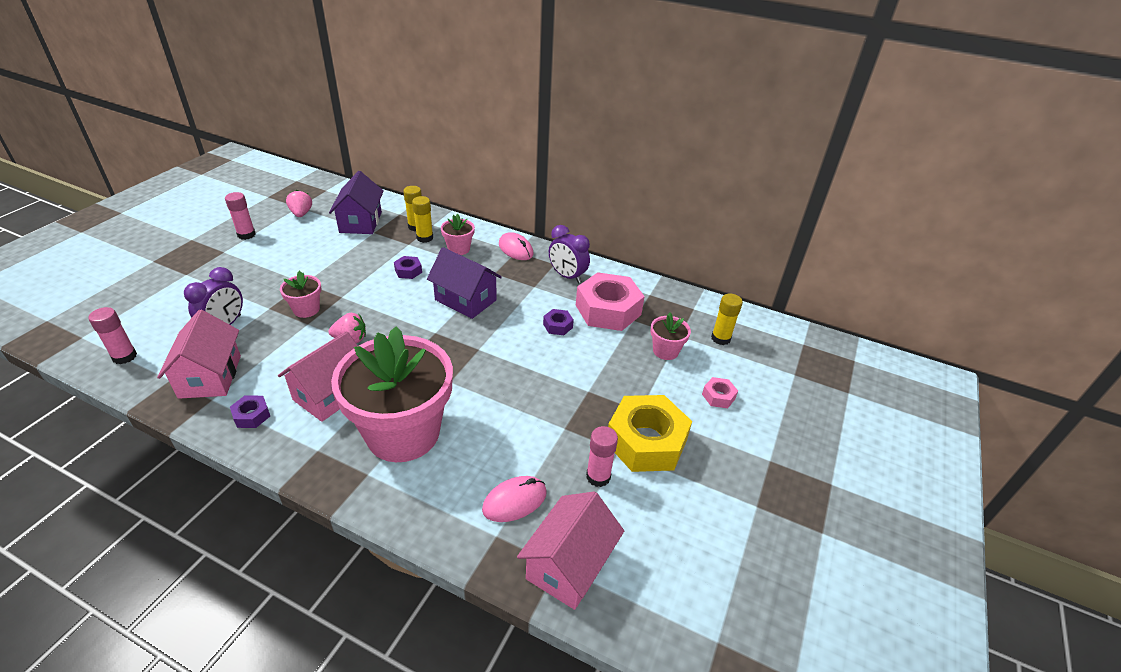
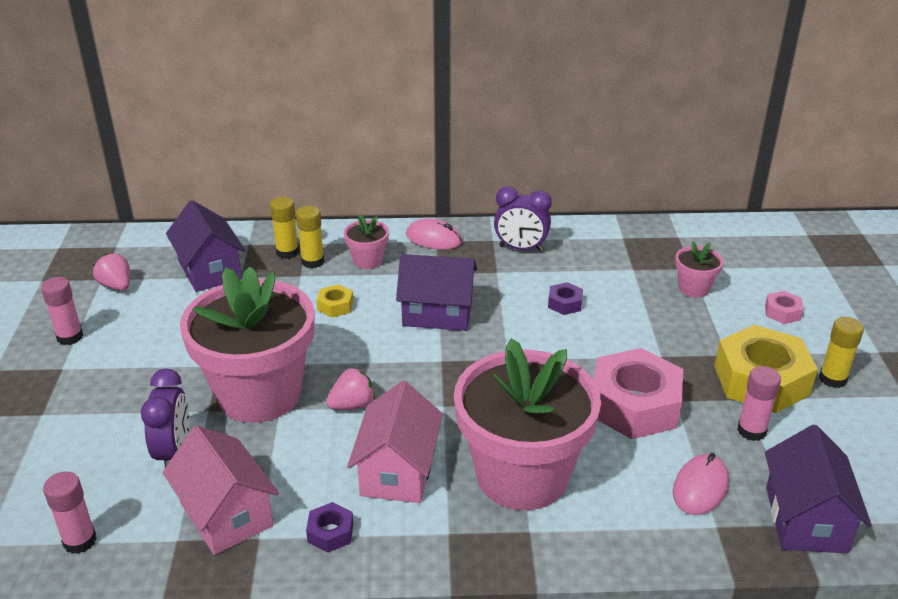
camera: 25 degrees left, 5 degrees down
(306, 309) = (259, 394): pink flower pot -> pink flower pot, size x2.36
(408, 271) = (335, 306): purple nut -> yellow nut
(569, 565) = (805, 519): pink house -> purple house
(608, 310) = (598, 268): pink nut -> pink nut (634, 405)
(720, 338) = (731, 257): yellow glue stick -> yellow glue stick (832, 379)

